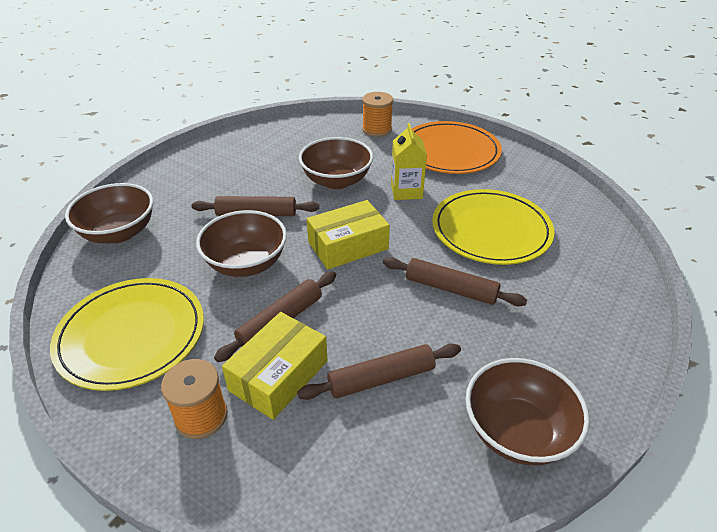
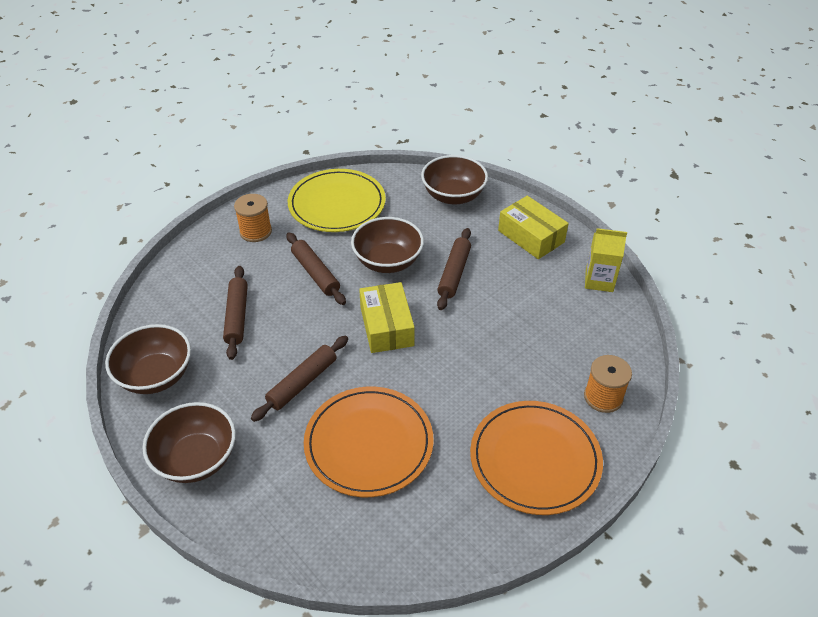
camera: 105 degrees right, 5 degrees up
(279, 375) = (267, 267): yellow box -> yellow box (531, 236)
(336, 181) = (494, 337): brown bowl -> brown bowl (196, 459)
(406, 191) = (459, 391): yellow carton -> yellow carton (599, 280)
(491, 230) = (369, 443): yellow plate -> orange plate

